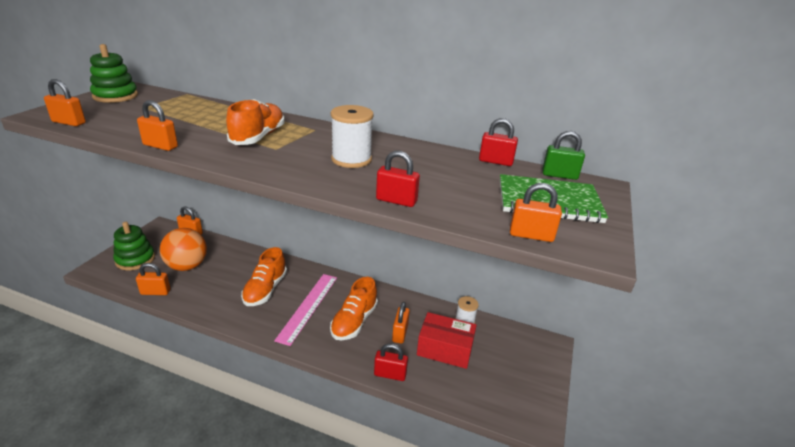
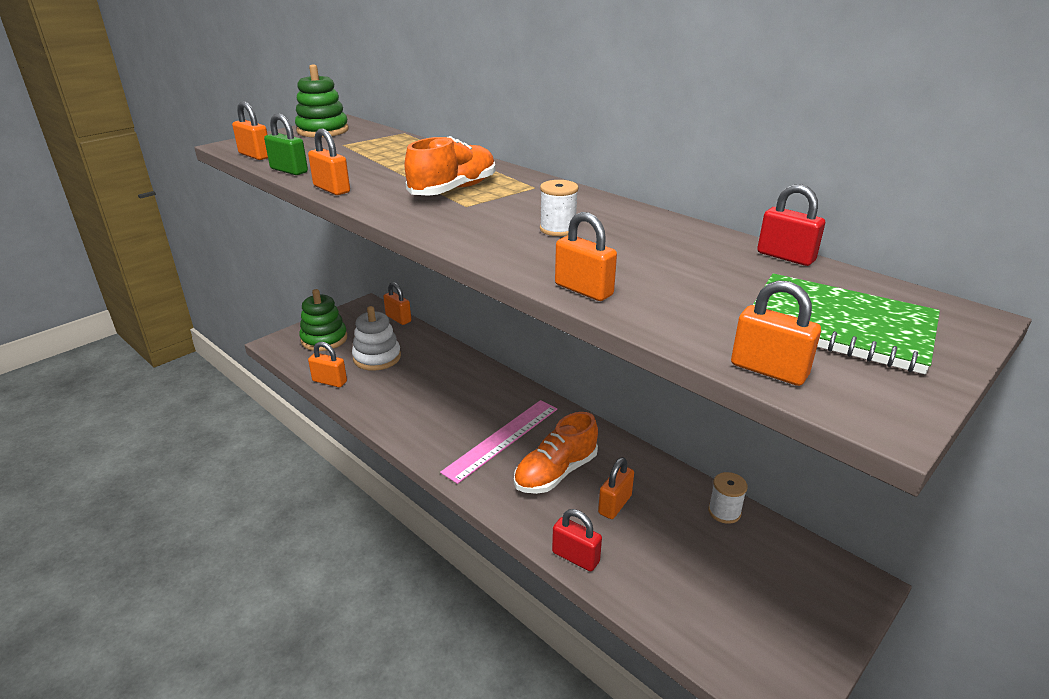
camera: 25 degrees right, 0 degrees up
(187, 266) = (377, 357): orange ball -> white stacking toy
(265, 290) = (457, 405): orange shoe -> none
(351, 159) = (558, 229): white spool -> white spool, size x0.62
(396, 200) = (583, 290): red padlock -> orange padlock
(445, 349) = (674, 544): red box -> none
(559, 175) = (890, 290): green padlock -> green padlock (289, 170)

